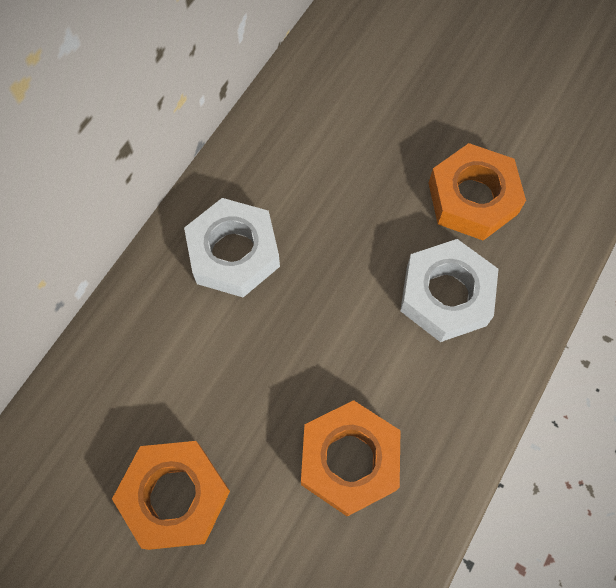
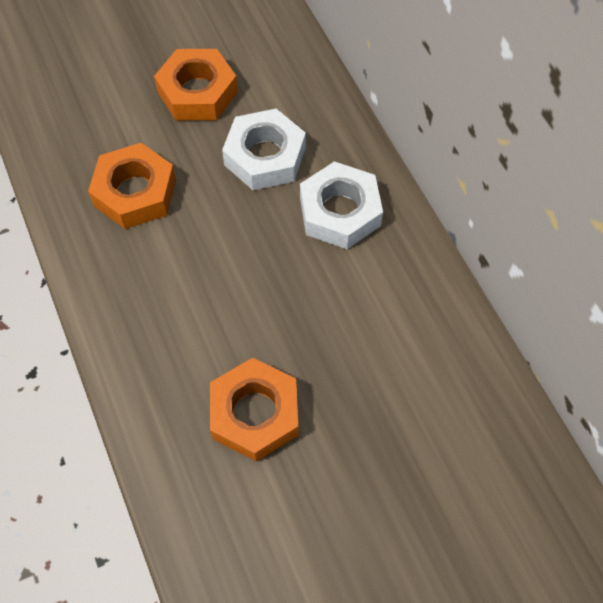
camera: 125 degrees right, 5 degrees down
(446, 295) = (191, 330): white nut -> white nut (265, 156)

